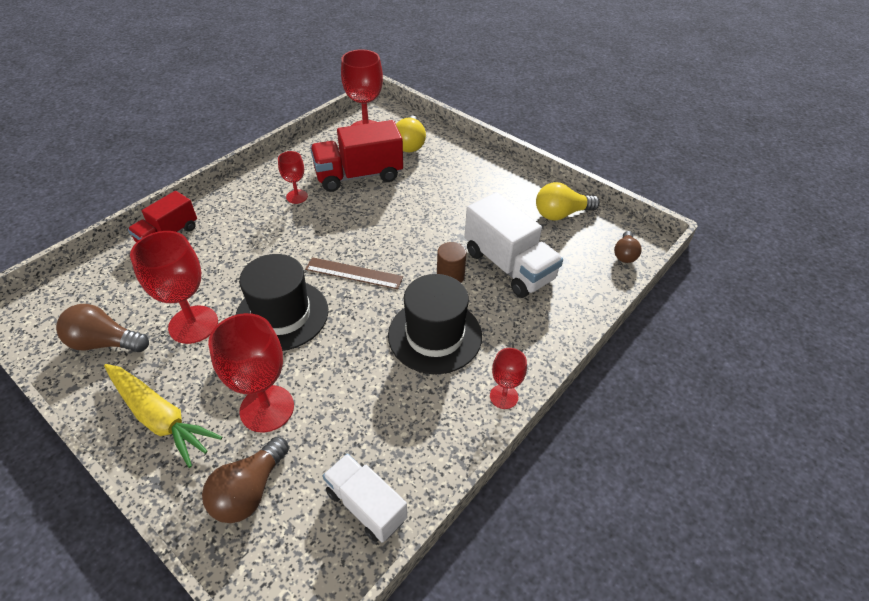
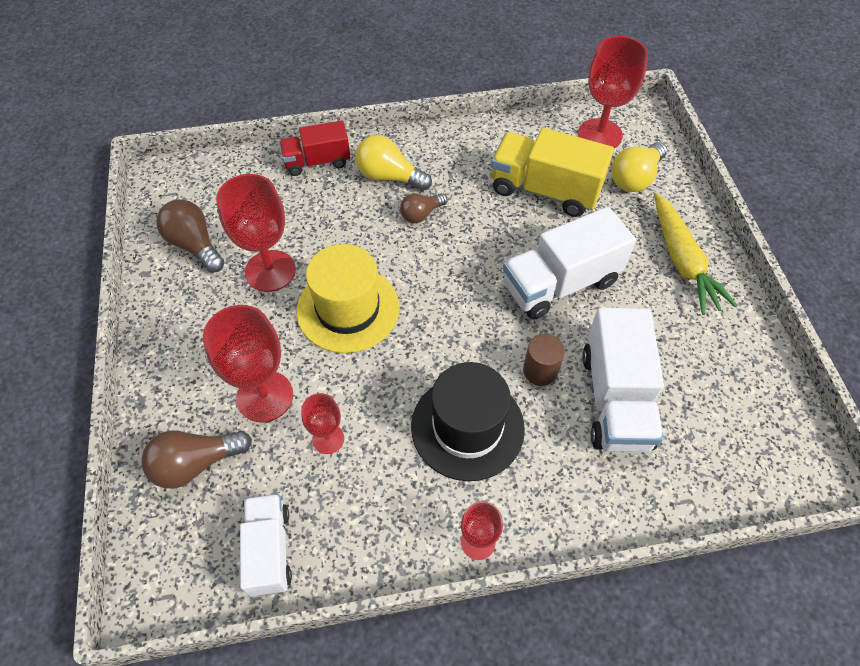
camera: 40 degrees right, 10 degrees up
(160, 417) = (183, 345): yellow carrot -> yellow carrot (682, 261)
(282, 315) = (348, 309): black hat -> yellow hat
(297, 196) = (462, 182): red goblet -> red goblet (328, 439)
(354, 273) = (447, 305): brown ruler -> none
(359, 175) = (545, 190): red truck -> yellow truck
(417, 222) = (560, 283): none -> white truck
(561, 214) = (740, 373): yellow light bulb -> yellow light bulb (389, 176)
(624, 254) = (774, 475): brown light bulb -> brown light bulb (421, 214)

